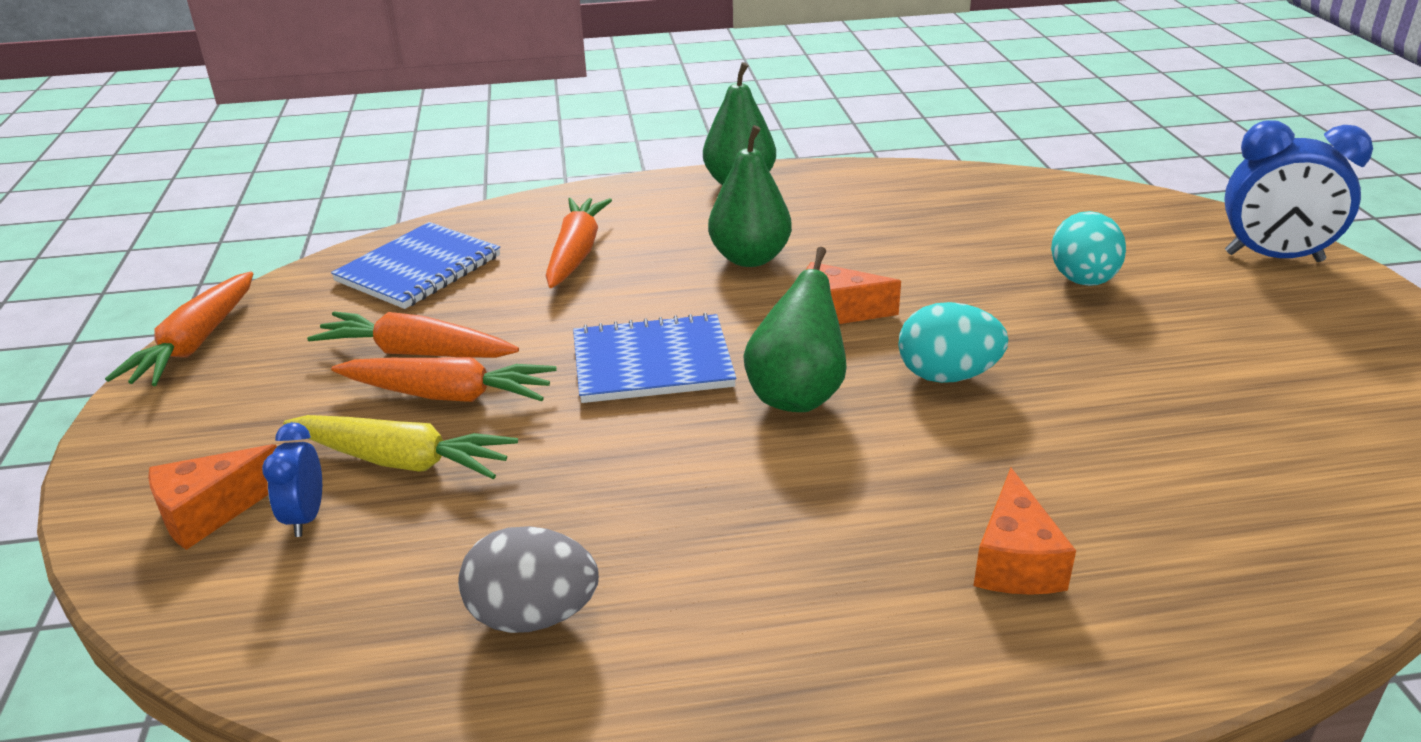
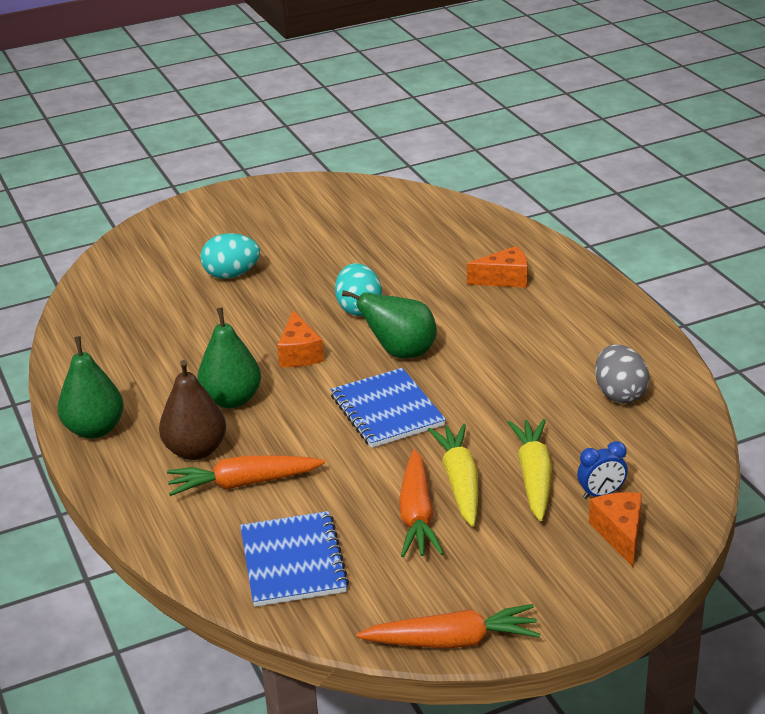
camera: 105 degrees left, 0 degrees up
(210, 512) = (620, 534): orange cheese -> orange cheese turned 135 degrees counterclockwise
(418, 269) = (293, 561): blue notebook -> blue notebook turned 60 degrees clockwise
(448, 395) = (460, 482): orange carrot -> yellow carrot
(660, 231) = (195, 450): none -> brown pear
(1273, 257) = (185, 219): blue clock -> none

